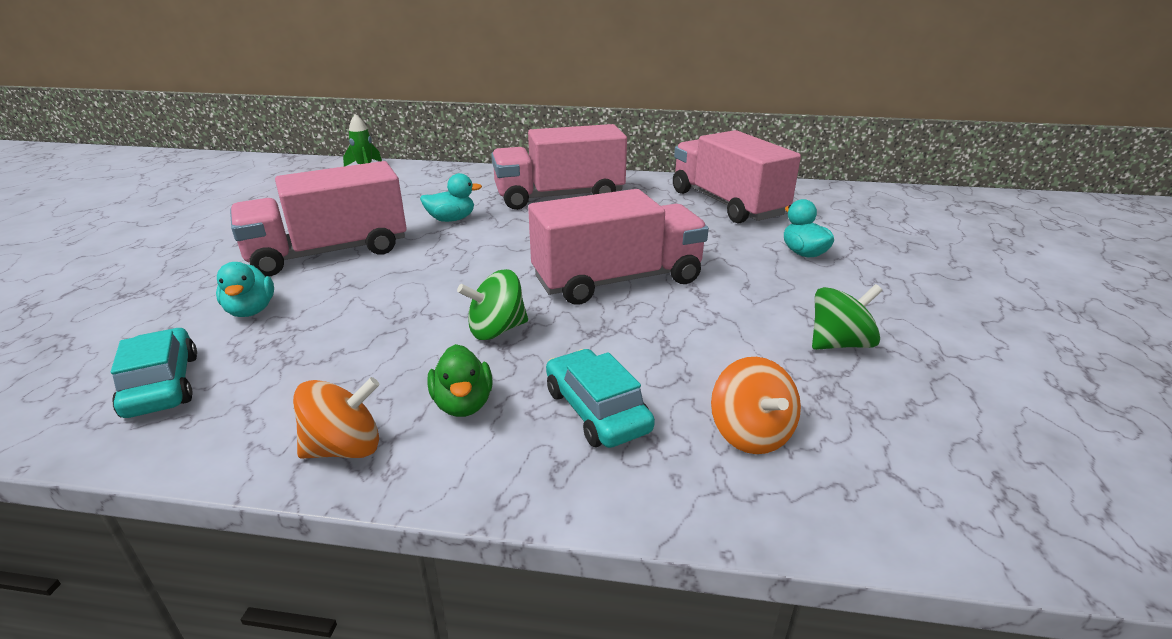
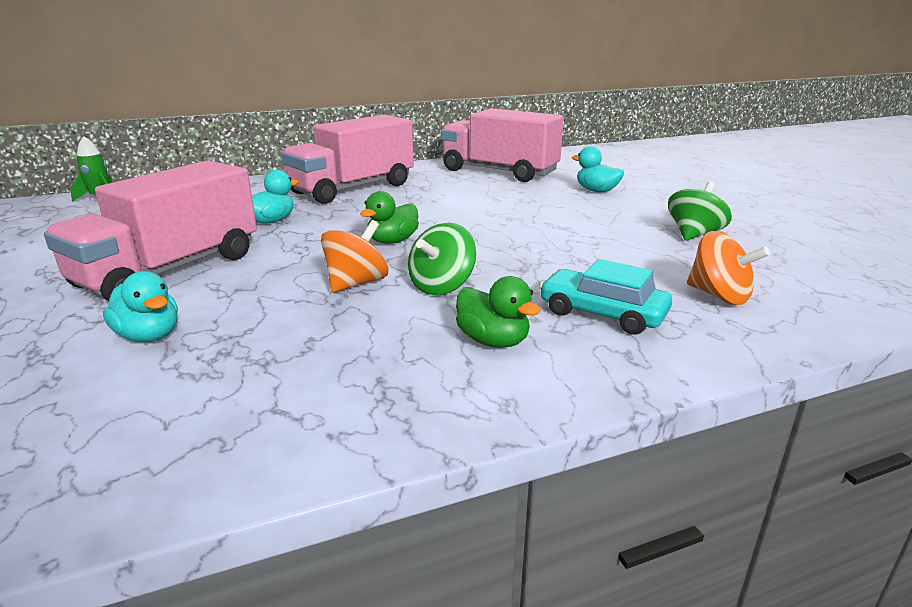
camera: 30 degrees left, 5 degrees down
(162, 385) = (135, 426): turquoise car -> none
(345, 448) = (436, 404): orange spinning top -> orange spinning top (356, 283)
(519, 267) = (392, 241): none -> green duck
(617, 280) = (490, 232): pink truck -> none

